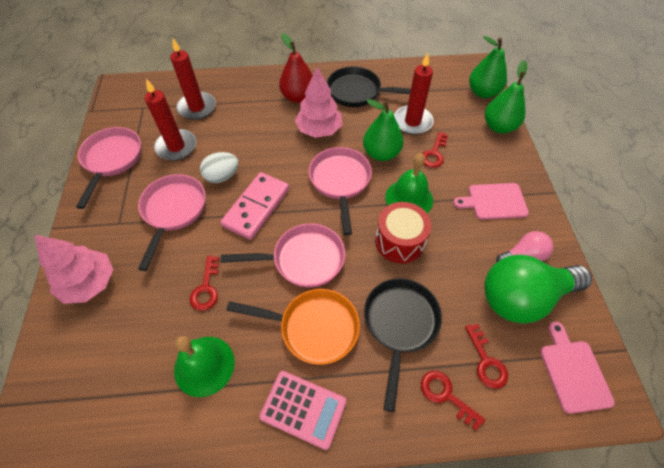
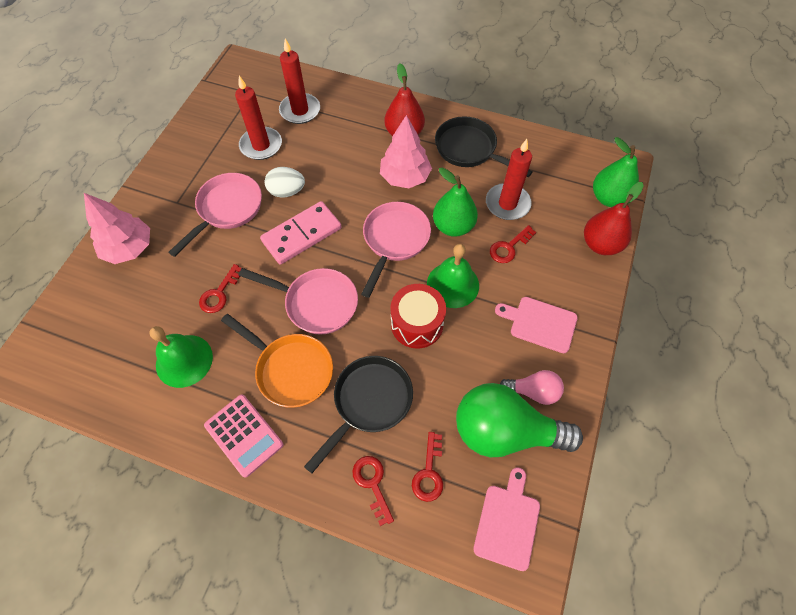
camera: 25 degrees right, 5 degrees up
(112, 160) = (199, 138): pink pan -> none
(498, 127) = (600, 244): green pear -> red pear

